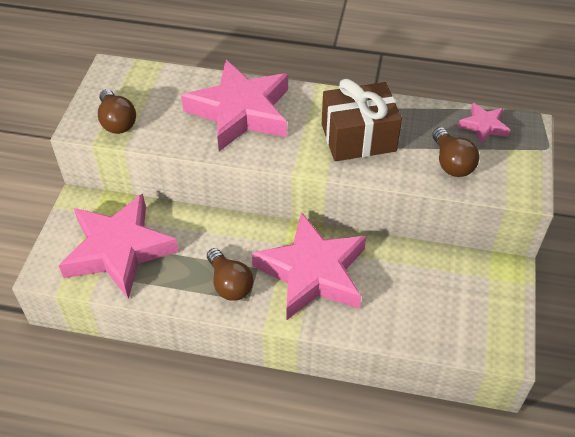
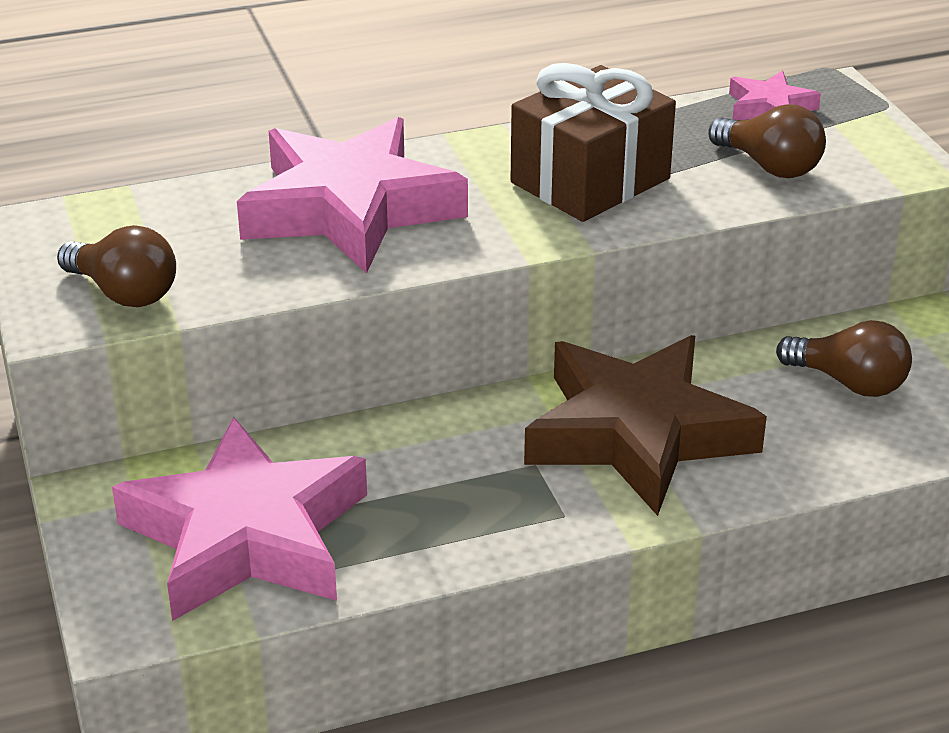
camera: 30 degrees left, 15 degrees down
(229, 284) = (508, 504): brown light bulb -> brown light bulb (849, 383)
(313, 272) = (637, 434): pink star -> brown star

